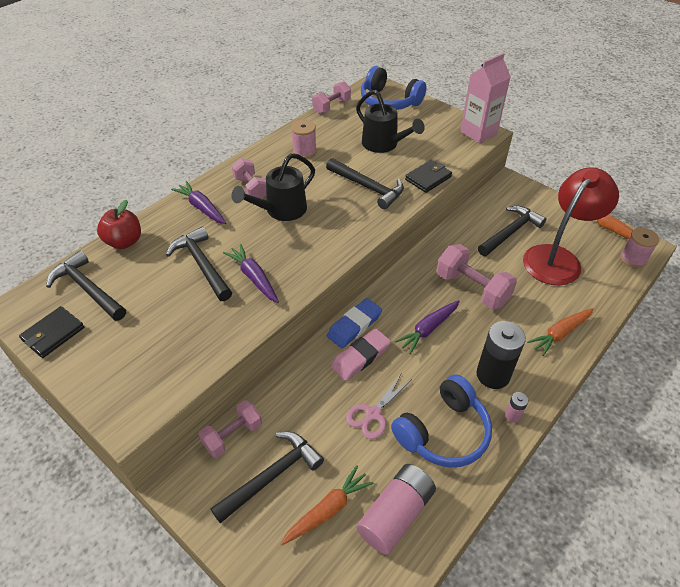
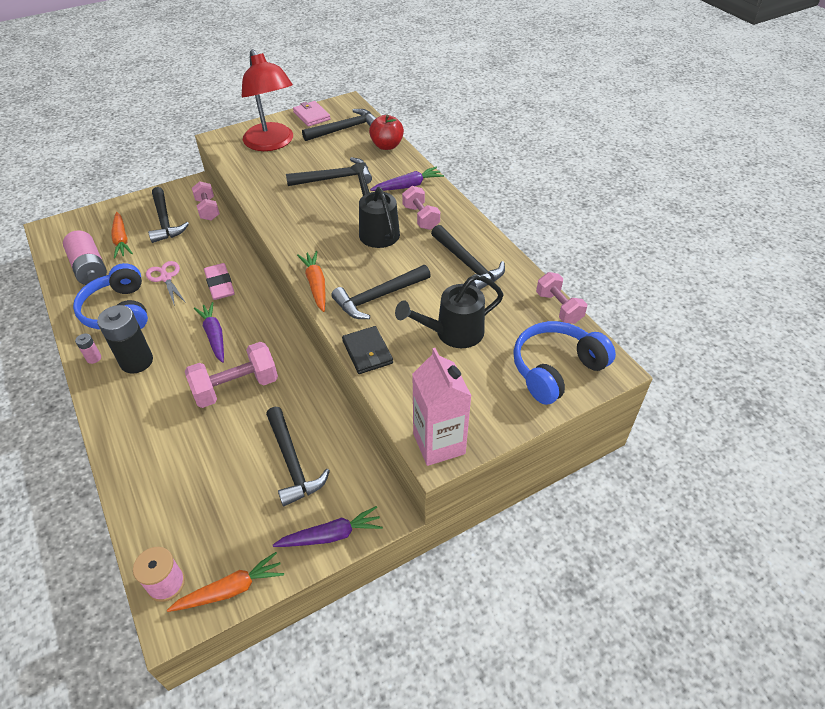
camera: 110 degrees right, 0 degrees up
(53, 334) = (311, 116): black wallet -> pink wallet
(251, 188) = (421, 217): pink dumbbell -> pink dumbbell turned 75 degrees clockwise
(254, 278) = (301, 201): purple carrot -> purple carrot (331, 535)
(304, 151) = (468, 264): pink spool -> black hammer
(354, 325) = (253, 289): blue eraser -> none
(557, 258) = (223, 492): red lamp -> red lamp (272, 143)
(560, 333) = (133, 435): orange carrot -> orange carrot (316, 285)

